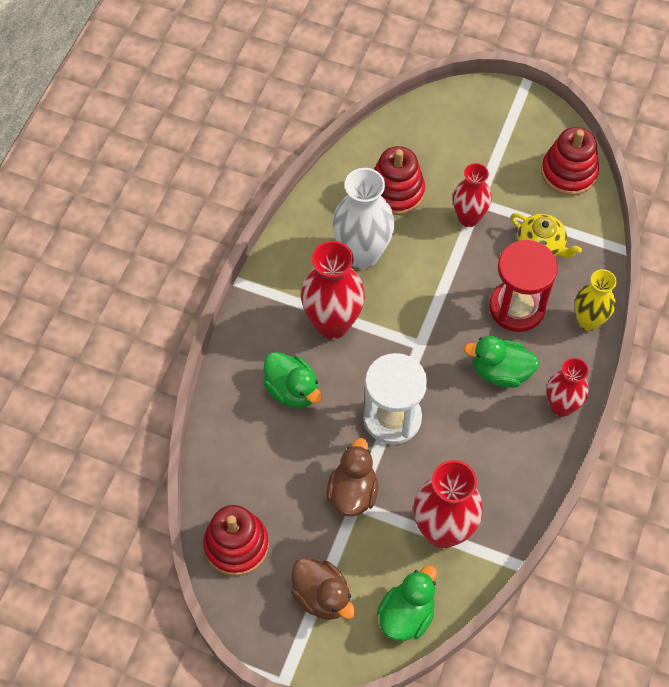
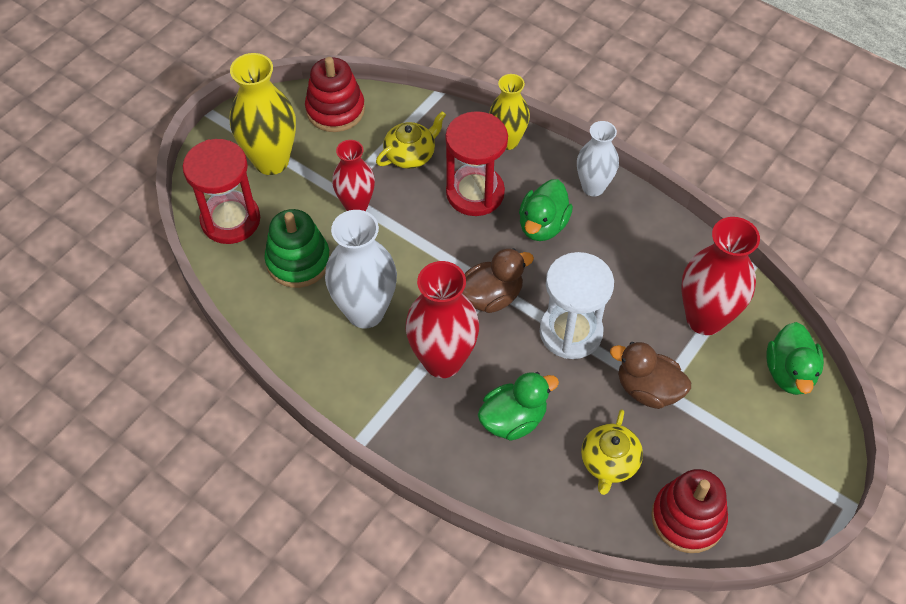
camera: 75 degrees left, 5 degrees down
(272, 473) = (609, 462): none -> yellow teapot
(322, 596) = (759, 445): brown duck -> brown duck (492, 296)
(396, 191) = (298, 261): red stacking toy -> green stacking toy
(406, 614) = (789, 373): green duck -> green duck turned 135 degrees counterclockwise
(420, 131) = (230, 220): none -> red hourglass
(492, 141) = (271, 161): none -> yellow vase
(561, 406) = (593, 187): red vase -> white vase

